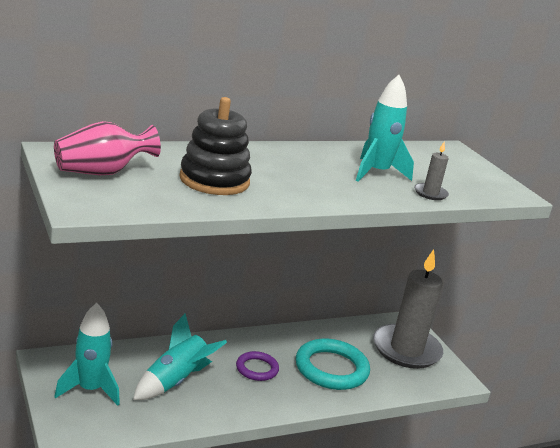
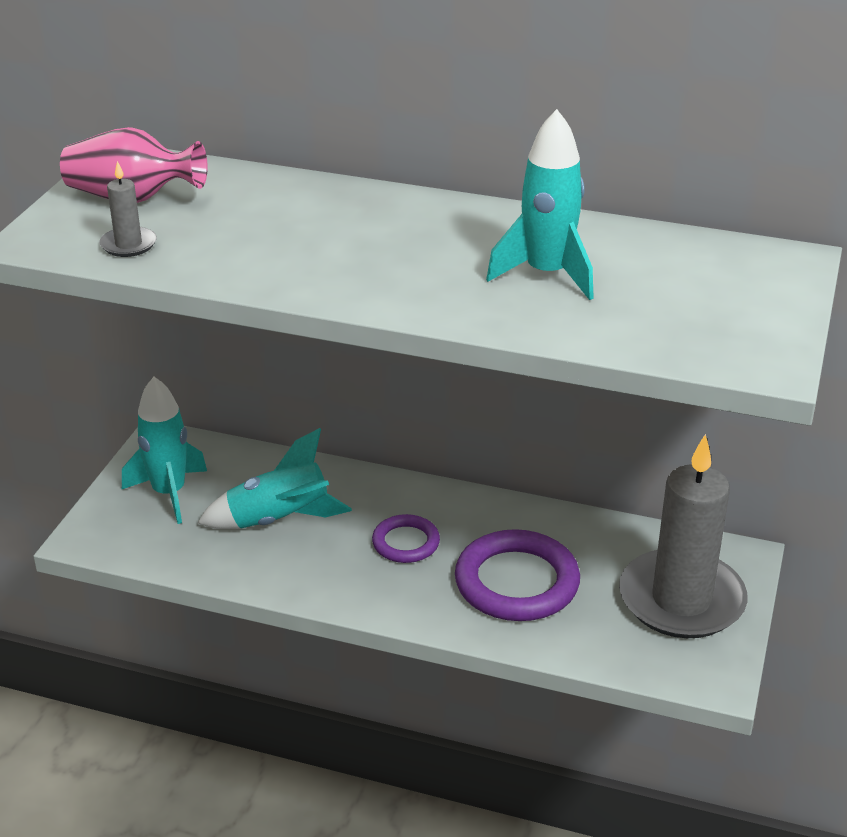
camera: 45 degrees right, 10 degrees up
(214, 180) = (261, 237): black stacking toy -> none
(331, 369) = (517, 582): turquoise ring -> purple ring
(430, 193) = (585, 327): grey candle -> grey candle (128, 245)

